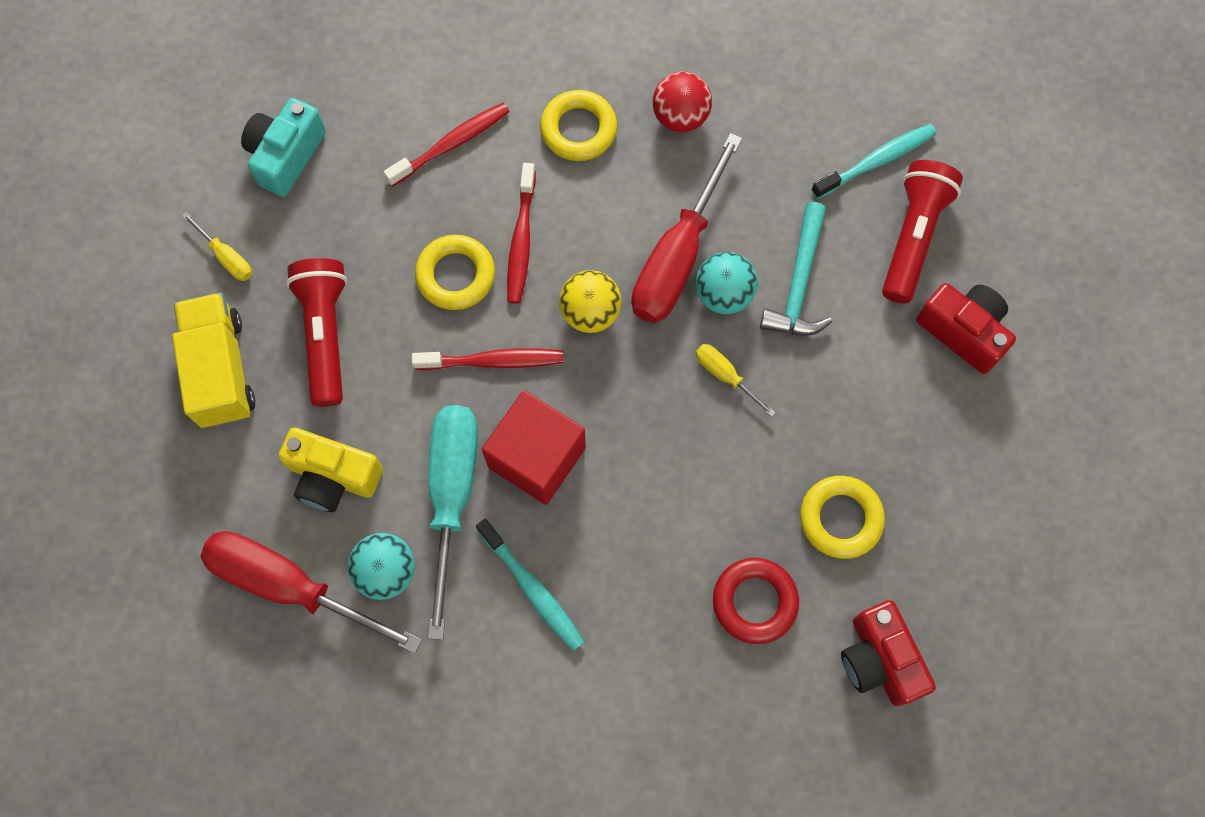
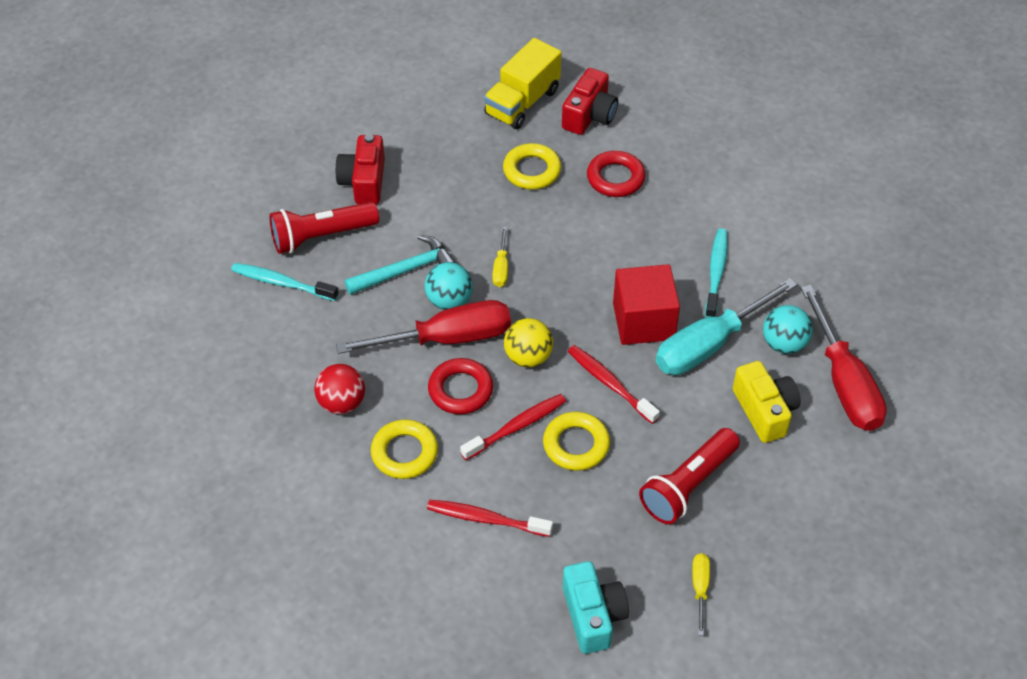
camera: 130 degrees left, 20 degrees down
(221, 370) = (772, 525): yellow truck -> yellow truck (522, 102)
(286, 155) = (593, 615): turquoise camera -> turquoise camera turned 90 degrees counterclockwise
(605, 224) = (460, 390): none -> red ring

